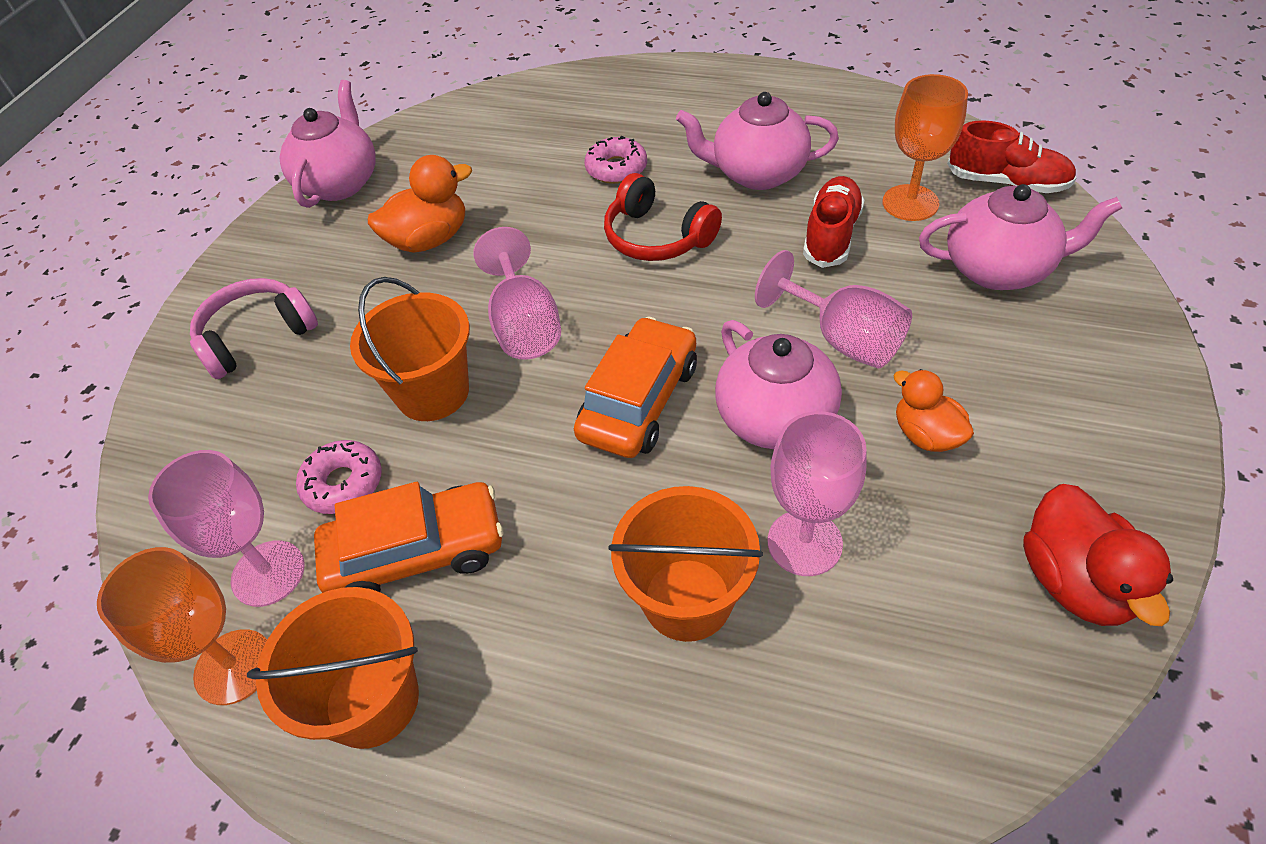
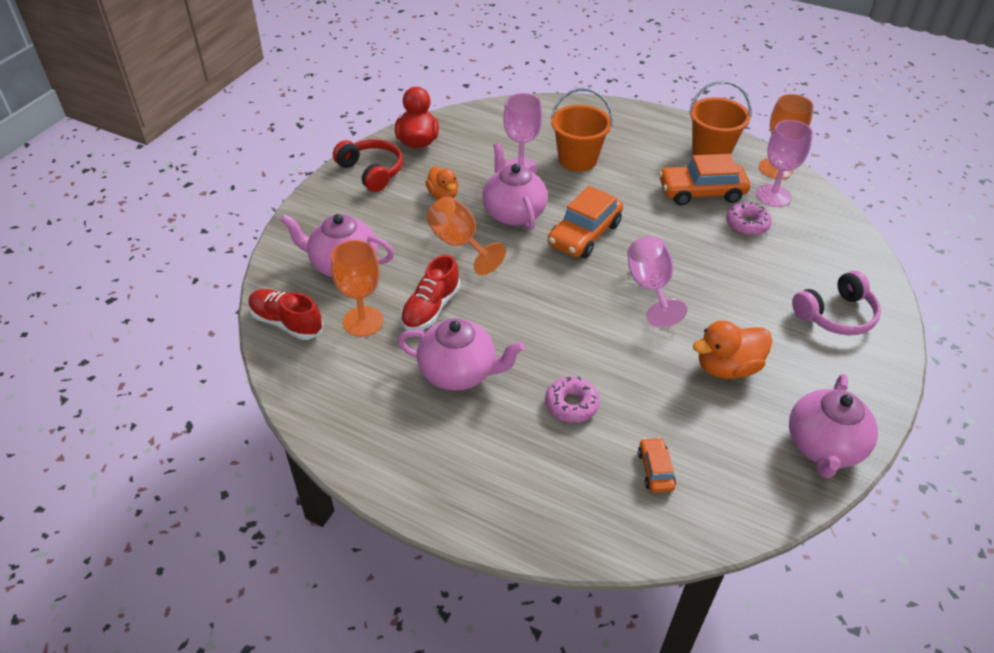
camera: 175 degrees left, 5 degrees down
(432, 392) = (705, 259): orange bucket -> none
(522, 133) = (655, 470): none -> orange car
(657, 237) = (551, 333): red headphones -> red headphones (371, 171)
(842, 339) = (459, 244): pink goblet -> orange goblet

